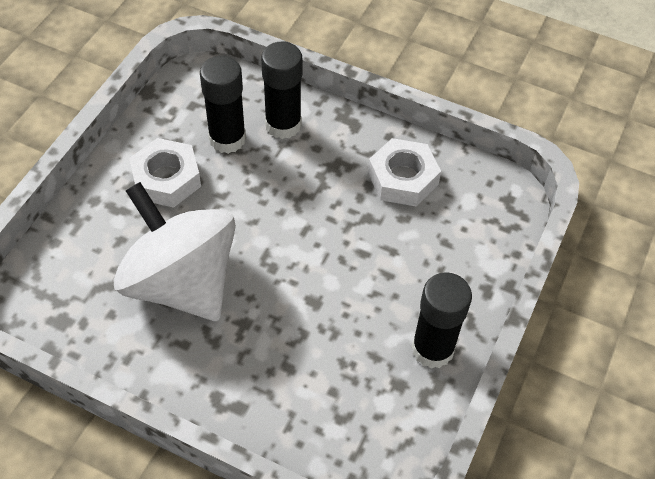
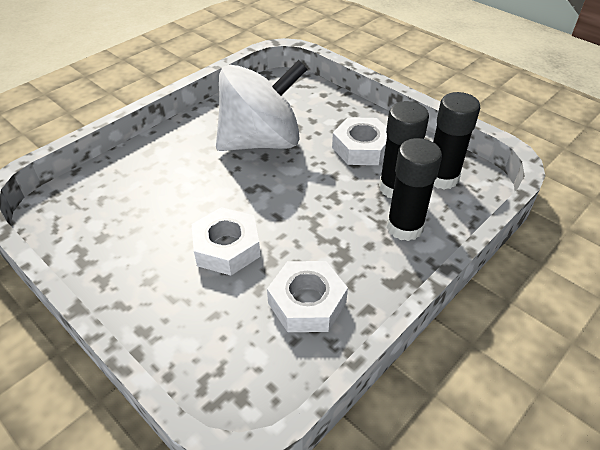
camera: 110 degrees right, 10 degrees down
(366, 259) = (227, 247): none -> white nut
(432, 349) = (114, 267): black glue stick -> black glue stick (441, 178)

